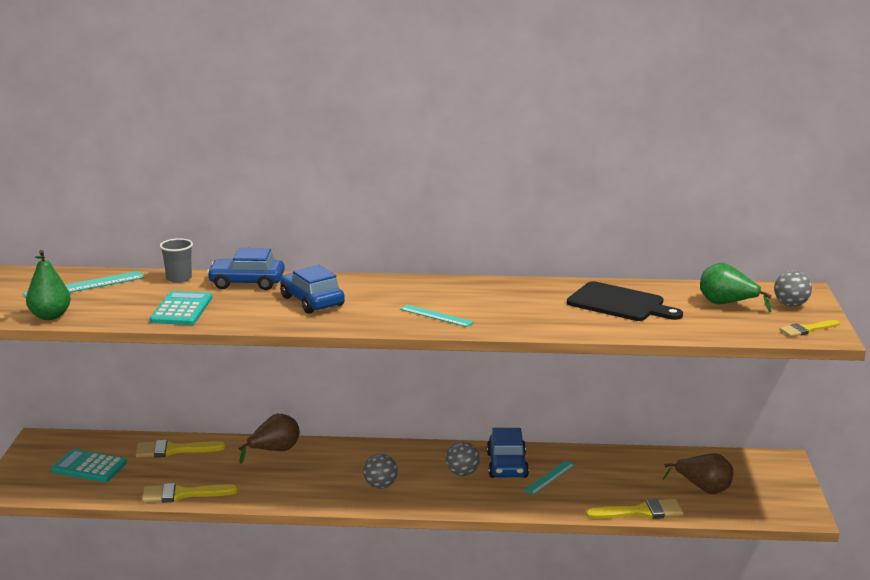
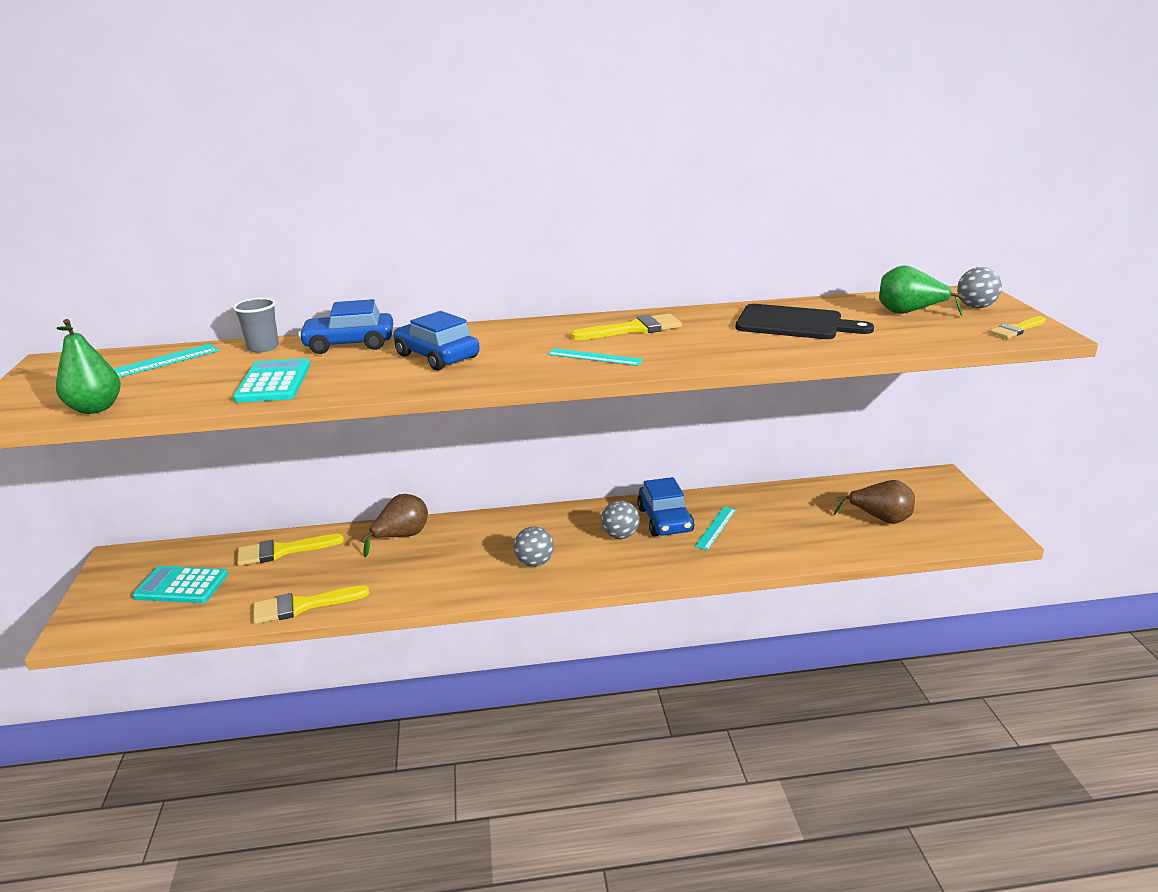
camera: 10 degrees left, 5 degrees up
(641, 512) = (831, 554): yellow brush -> yellow brush (634, 329)

